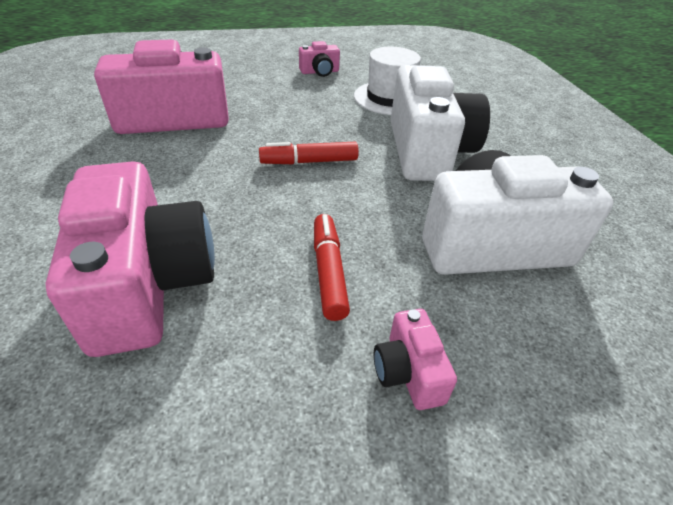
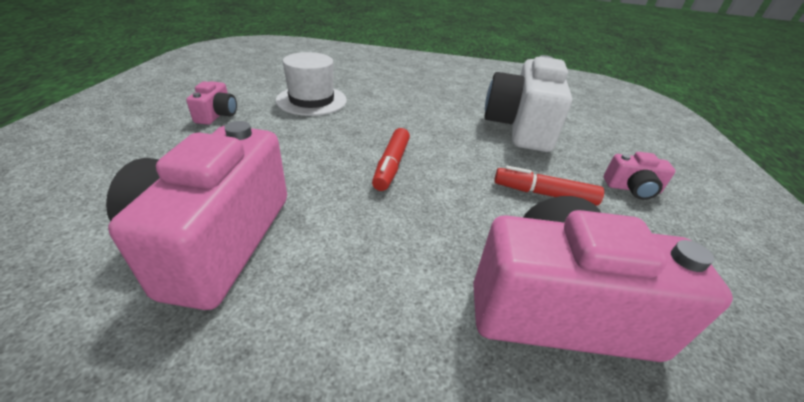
camera: 70 degrees left, 5 degrees down
(428, 151) = (406, 112): white camera -> none

